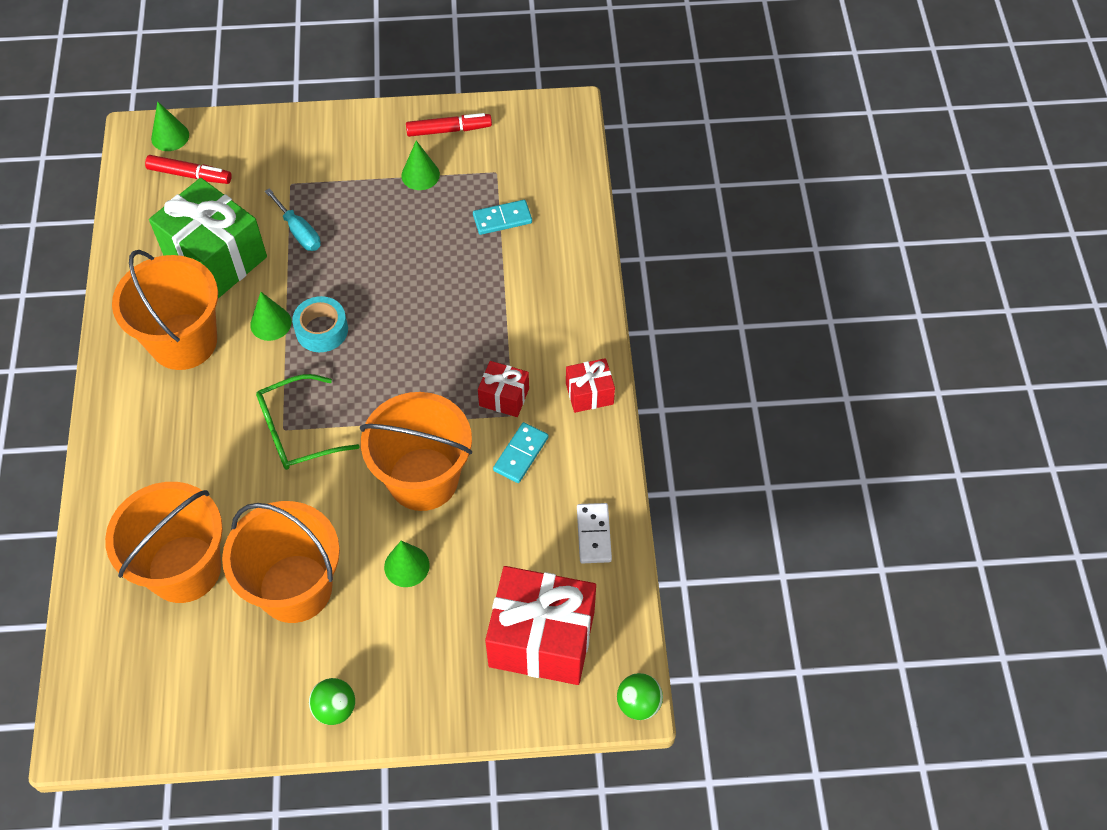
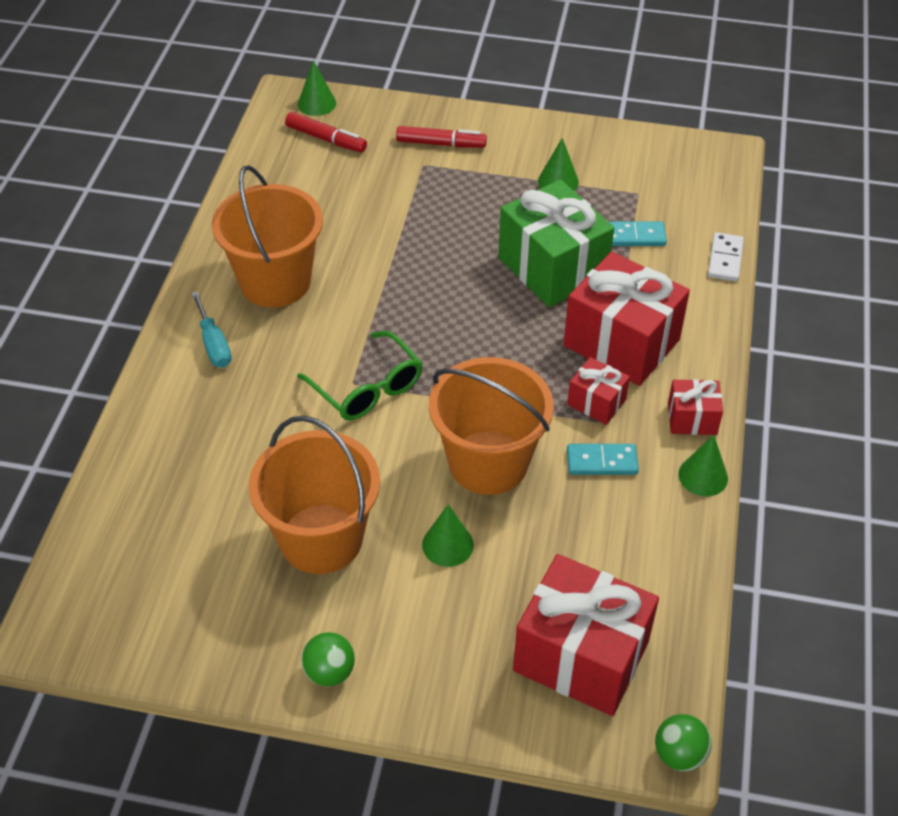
camera: 15 degrees right, 10 degrees down
(184, 569) = (210, 493): orange bucket -> none
(216, 257) = (330, 214): green gift -> green gift (552, 268)
(270, 323) = (368, 283): green cone -> green cone (703, 476)
(298, 431) = (367, 388): green glasses -> green glasses turned 120 degrees counterclockwise
(299, 231) = (420, 208): turquoise screwdriver -> turquoise screwdriver (213, 344)
(322, 330) = (418, 300): turquoise tape -> none
(449, 130) = (597, 148): red marker -> red marker (441, 144)
(513, 332) = (621, 343): none -> red gift
(521, 454) = (602, 462): turquoise domino -> turquoise domino turned 45 degrees clockwise
(594, 534) = (666, 561): white domino -> white domino (725, 259)

